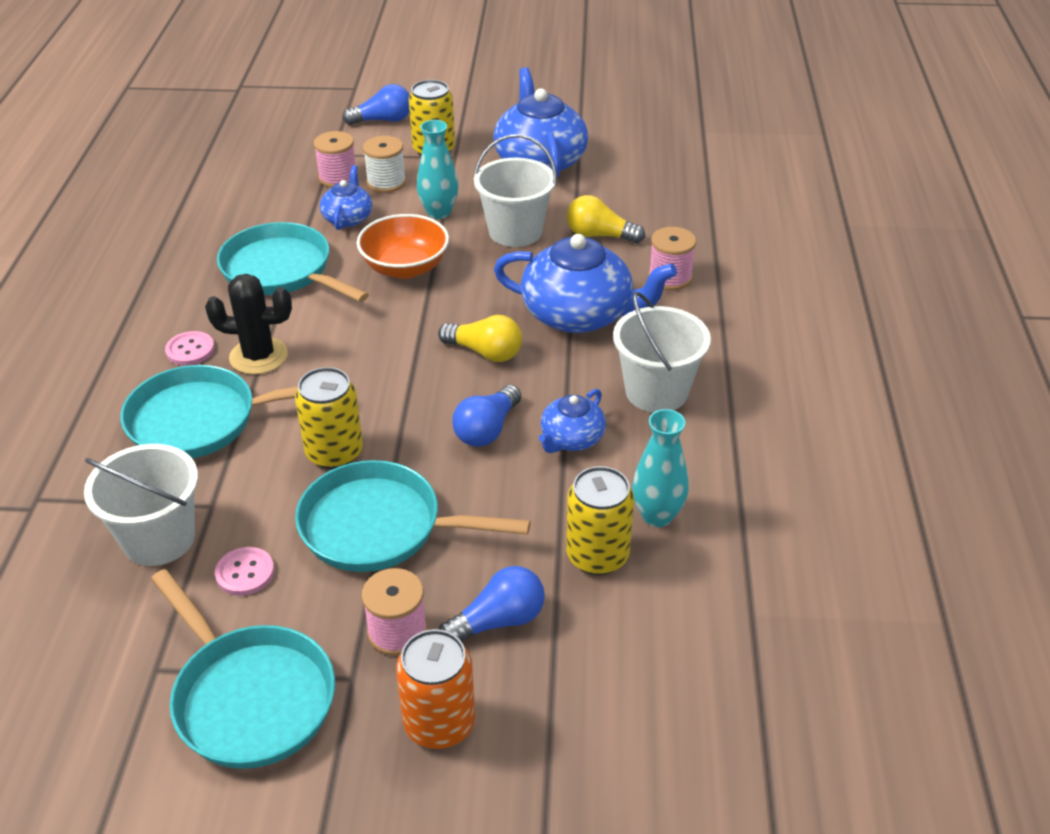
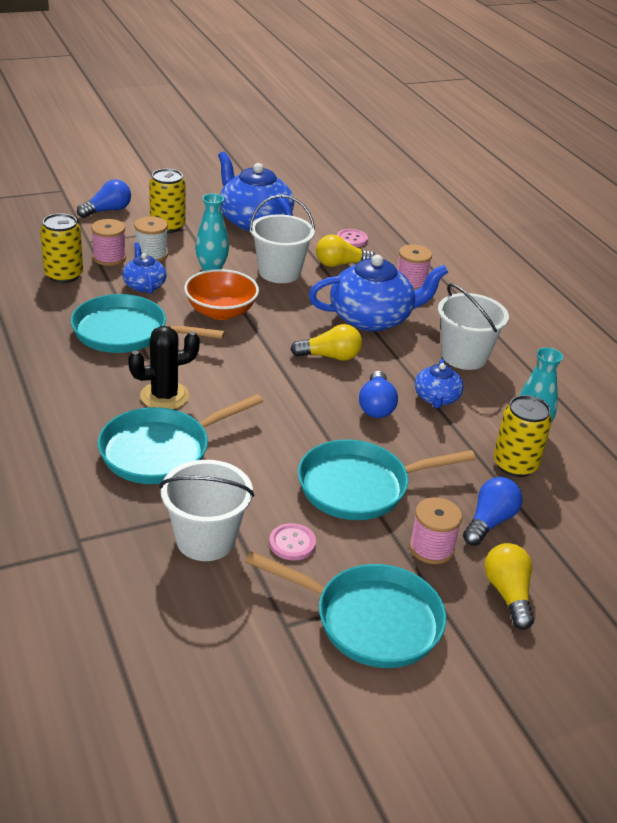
camera: 30 degrees left, 5 degrees down
(190, 350) = (104, 404): pink button -> pink button (352, 239)
(334, 453) = (283, 447): yellow can -> yellow can (64, 275)
(439, 723) = (508, 594): orange can -> yellow light bulb

